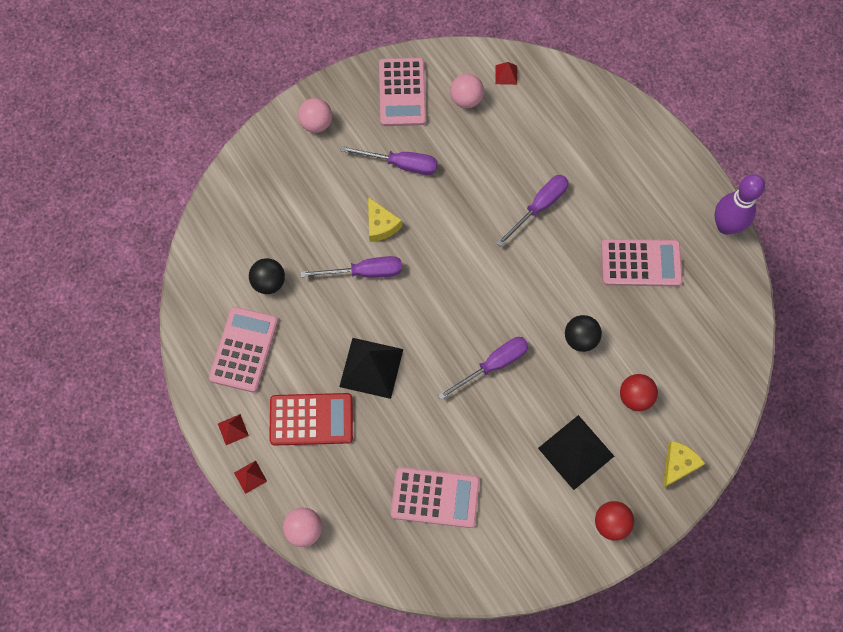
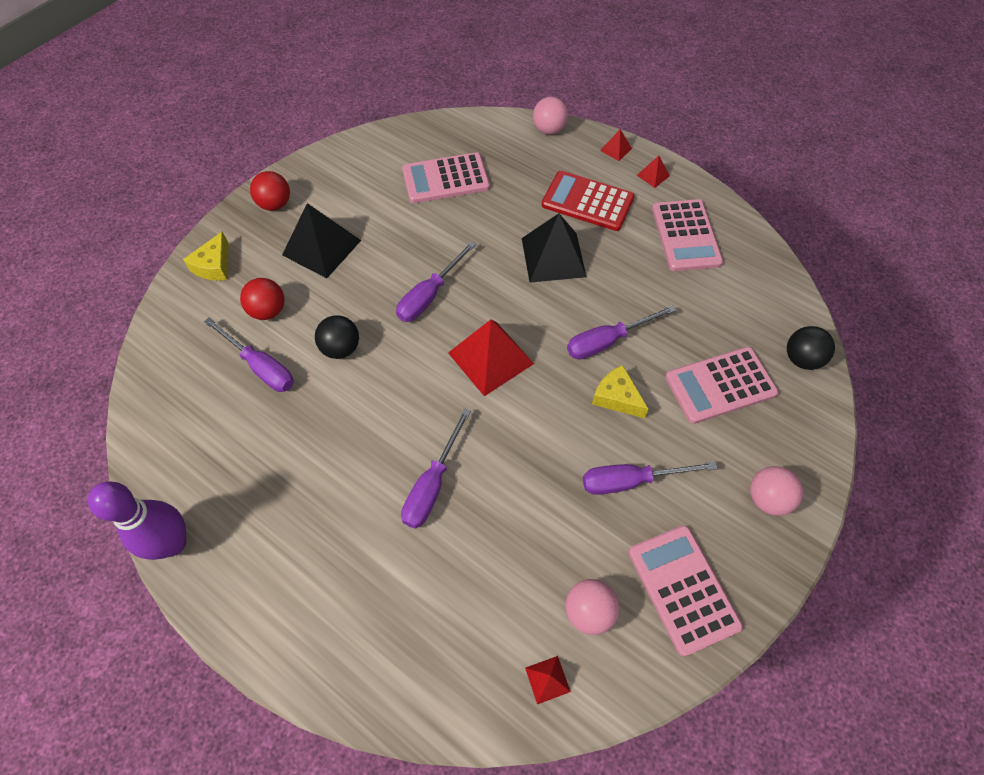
camera: 160 degrees right, 10 degrees down
(269, 282) = (701, 300): black ball -> black ball (801, 359)
(311, 419) = (587, 202): red calculator -> red calculator turned 45 degrees clockwise
(463, 289) = (490, 358): none -> red pyramid
(641, 263) = (284, 455): pink calculator -> pink calculator (720, 385)
(649, 344) = (260, 367): none -> purple screwdriver

